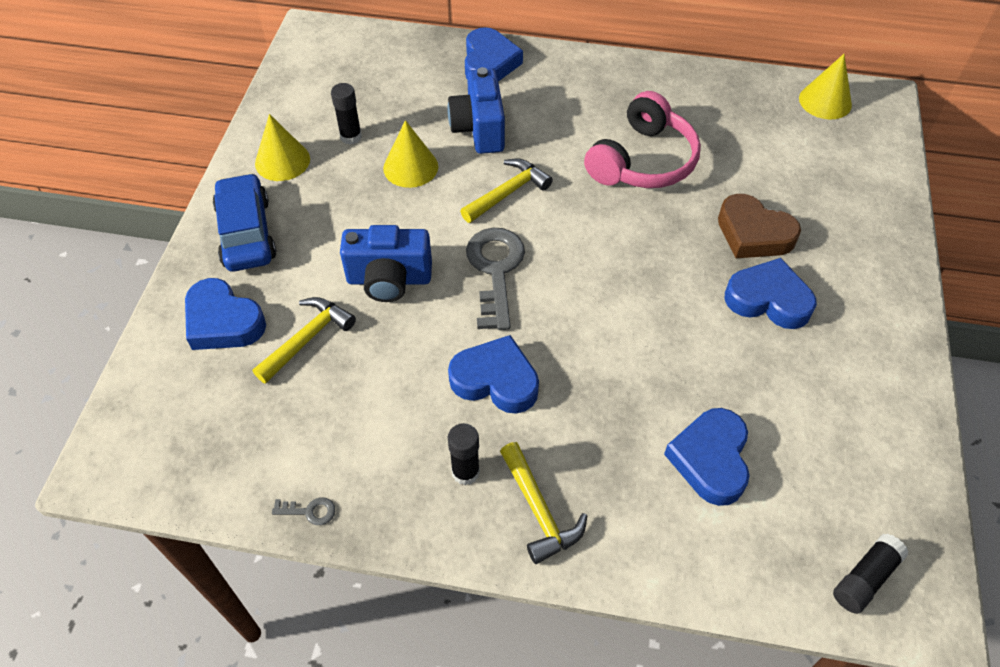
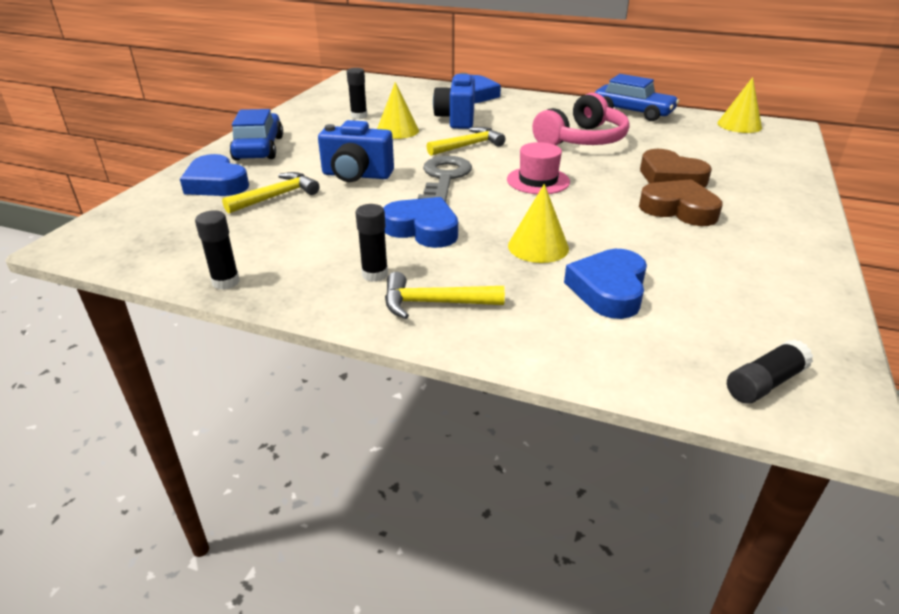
camera: 10 degrees right, 20 degrees down
(282, 161) = (303, 122): yellow cone -> yellow cone (538, 246)
(309, 511) = (226, 282): grey key -> black glue stick
(539, 511) = (434, 303): yellow hammer -> yellow hammer turned 105 degrees clockwise
(605, 261) = (538, 181): none -> pink hat
(695, 84) = (632, 112): none -> blue car
(768, 299) = (679, 209): blue heart -> brown heart

